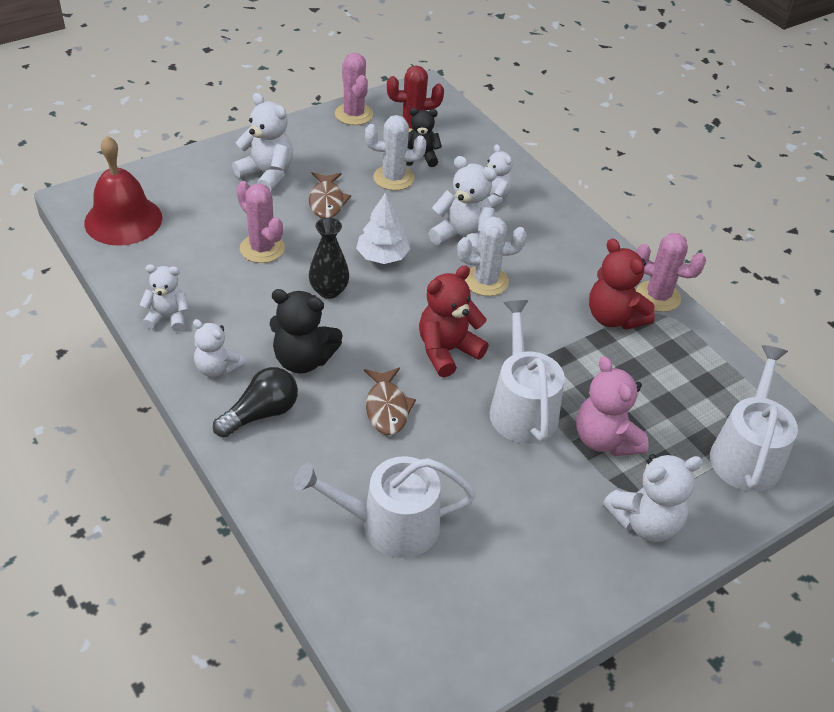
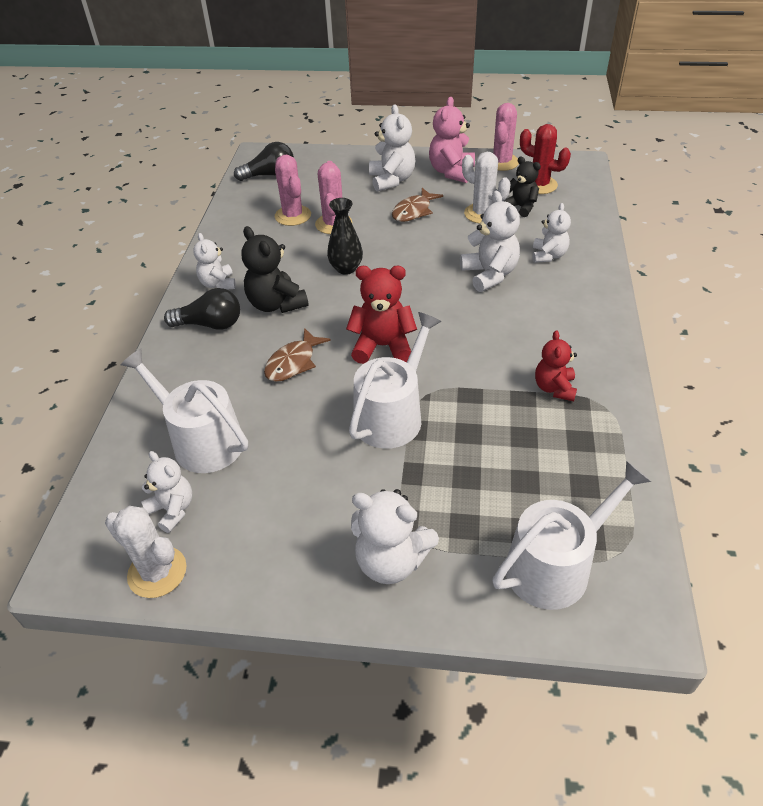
camera: 45 degrees right, 0 degrees up
(123, 220) = (269, 175): red bell -> black light bulb
(168, 318) = (227, 241): white teddy bear -> white teddy bear (173, 509)
(382, 256) = (411, 262): white tree -> none
(486, 281) = (472, 312): white cactus -> white cactus (157, 572)
(605, 439) = (433, 476): pink teddy bear -> pink teddy bear (451, 172)
(614, 317) = (554, 388): red teddy bear -> red teddy bear, size x0.66
(658, 296) = (618, 391): pink cactus -> pink cactus (293, 216)

